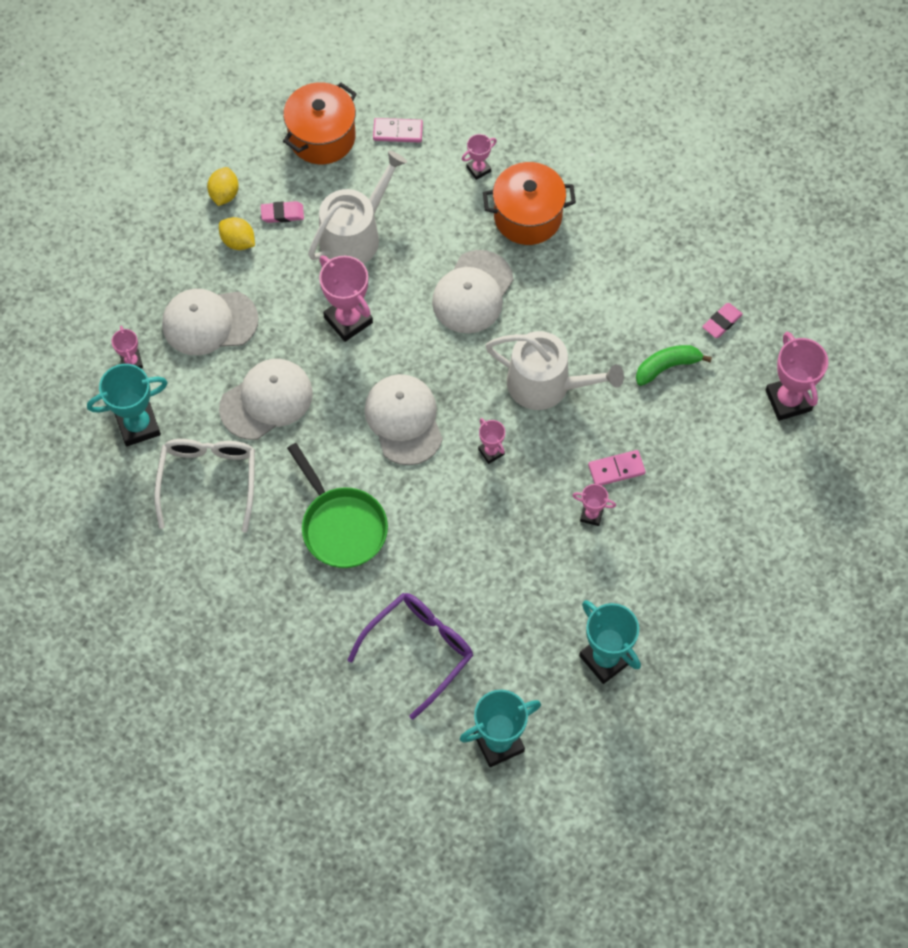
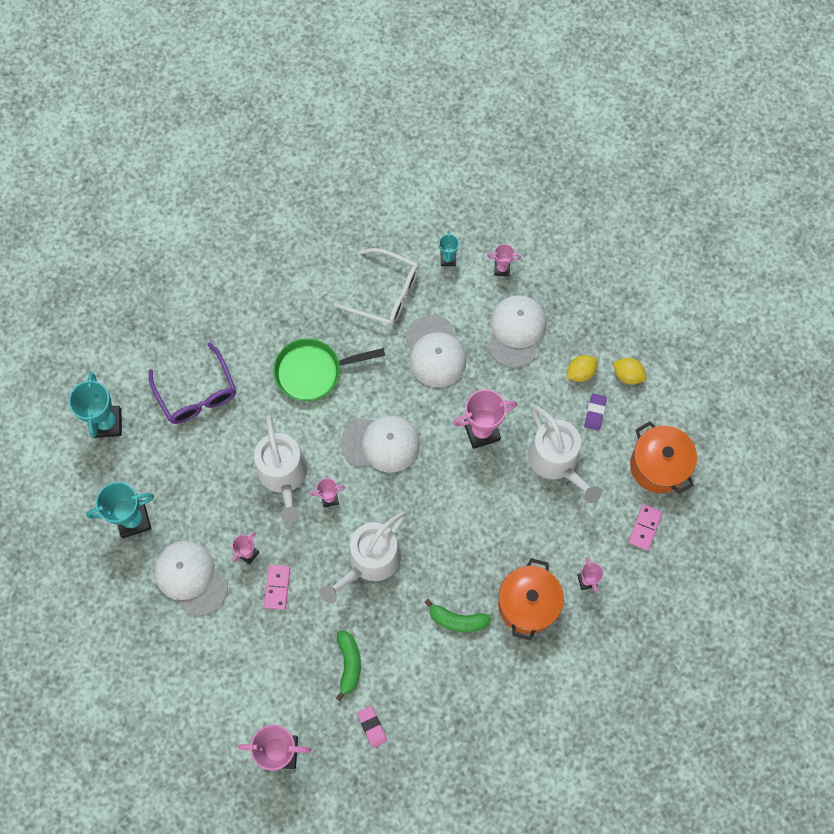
camera: 110 degrees right, 5 degrees up
(138, 425) = (448, 259): turquoise trophy -> turquoise trophy, size x0.53
(282, 214) = (595, 413): pink eraser -> purple eraser
(472, 292) = (472, 534): white cap -> white cap (191, 578)
(483, 511) = (283, 475): none -> white watering can
(574, 277) = (457, 620): none -> green banana

